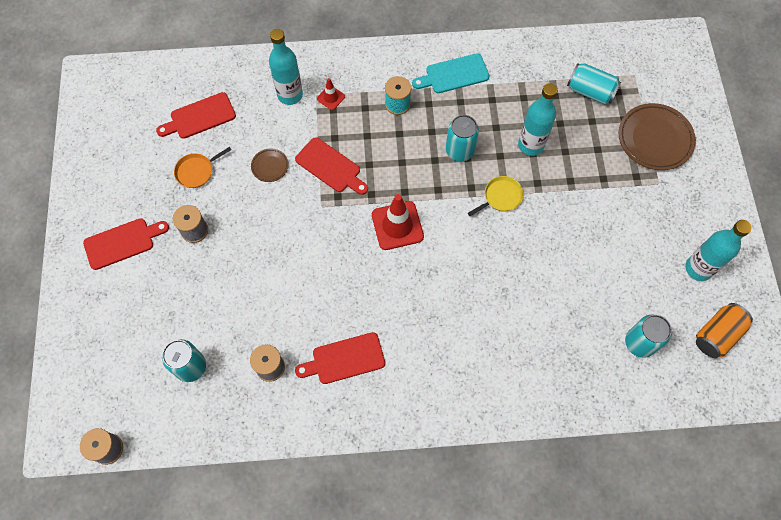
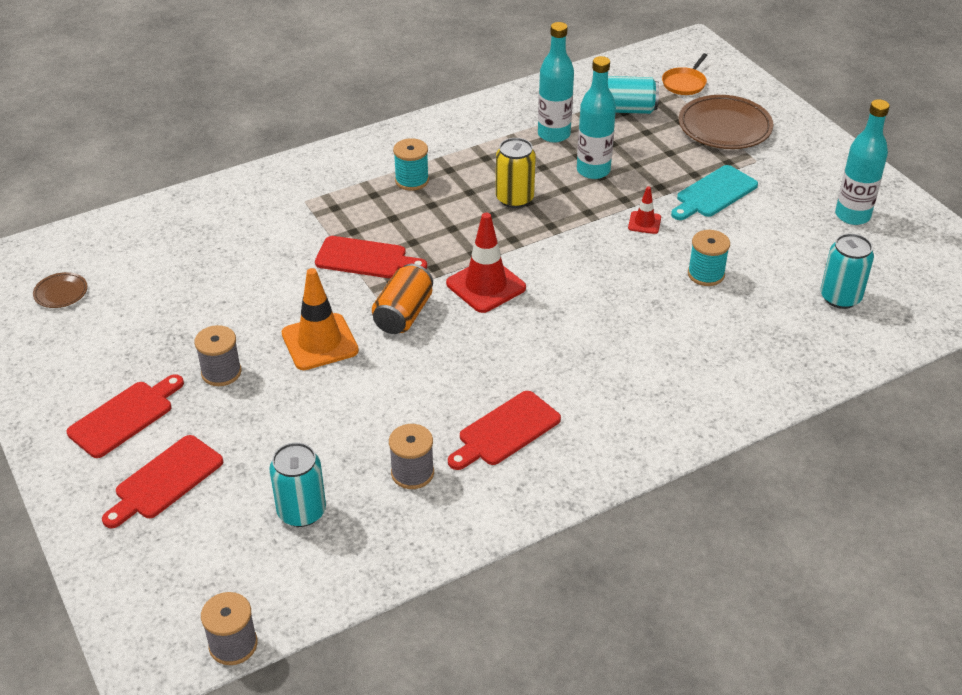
camera: 25 degrees left, 25 degrees down
(196, 171) = (189, 315): orange pan -> orange pan (684, 83)
(200, 117) = (162, 263): red cutting board -> red cutting board (165, 480)
(266, 230) = (320, 342): none -> orange traffic cone
(270, 166) = (286, 281): brown plate -> brown plate (61, 293)
(290, 95) = (270, 210): turquoise bottle -> turquoise bottle (554, 134)
(331, 97) = (325, 198): red traffic cone -> red traffic cone (644, 223)
(454, 74) = (462, 138): turquoise cutting board -> turquoise cutting board (714, 193)
(459, 150) = (514, 199): turquoise can -> yellow can
(501, 197) = (591, 223): yellow pan -> none
(555, 279) = (706, 274): none -> turquoise spool
(717, 335) = (915, 263): orange can -> orange can (403, 314)

